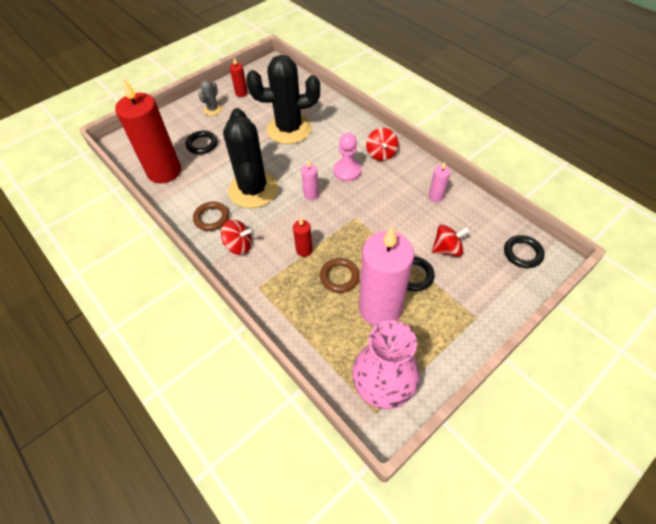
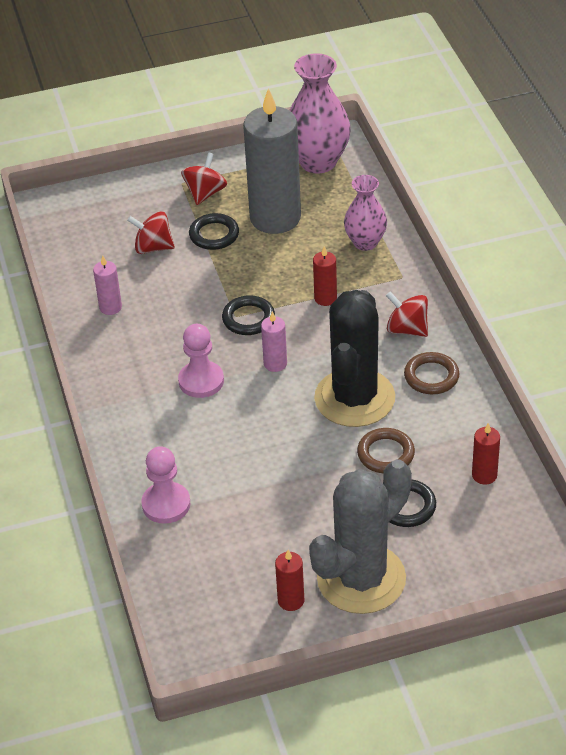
camera: 155 degrees left, 10 degrees down
(164, 171) = (484, 475): red candle -> red candle, size x0.42
(213, 109) = (361, 579): grey cactus -> grey cactus, size x2.29
(289, 129) = (245, 485): black cactus -> none
(299, 309) = (365, 242): none -> pink vase
(322, 110) = (166, 504): none -> pink pawn
(339, 277) = (300, 258): brown ring -> brown ring (385, 454)
(380, 308) = (275, 218): pink candle -> grey candle
(381, 154) = (132, 390): red spinning top -> red spinning top (205, 193)
(522, 253) = (73, 218): black ring -> black ring (248, 319)

